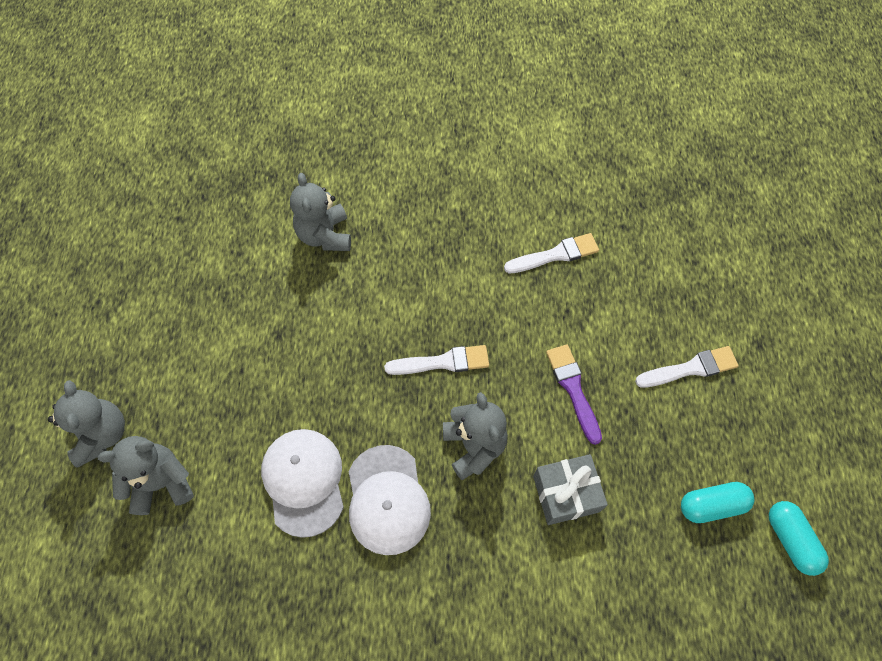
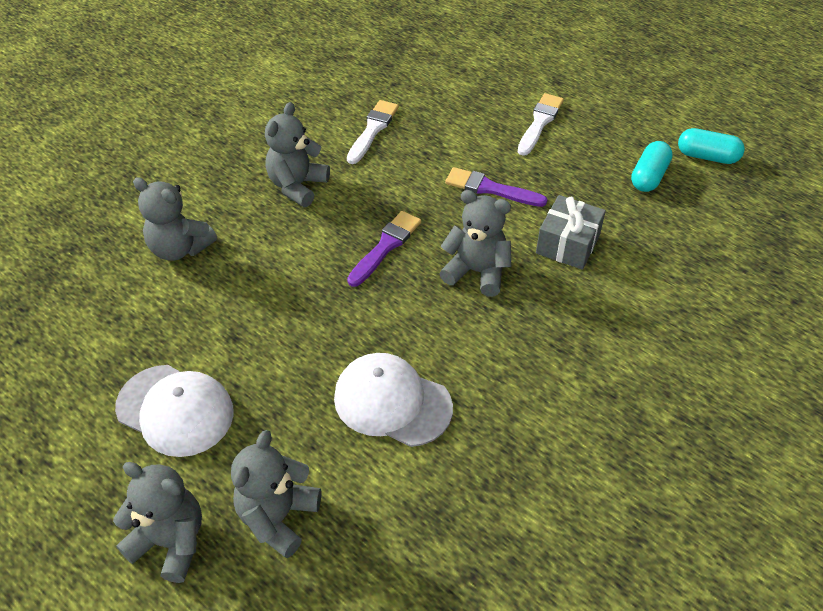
camera: 50 degrees left, 15 degrees down
(387, 499) = (466, 354): white cap -> white cap (175, 410)
(442, 362) = (385, 246): white brush -> purple brush
(448, 255) = (297, 186): none -> grey teddy bear

